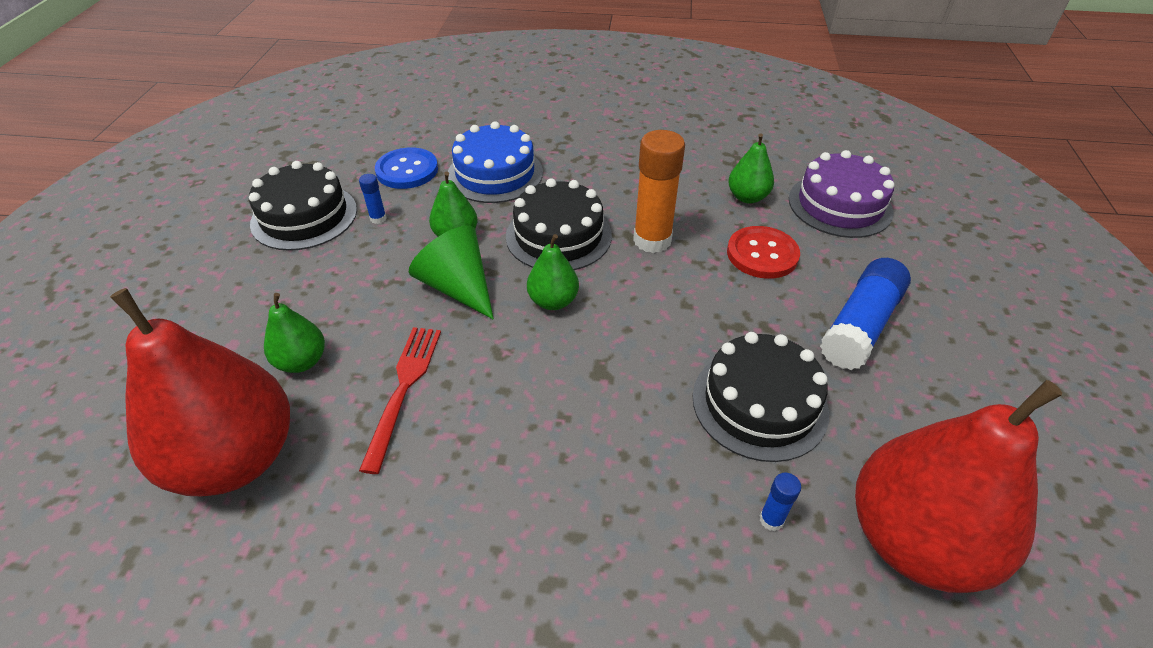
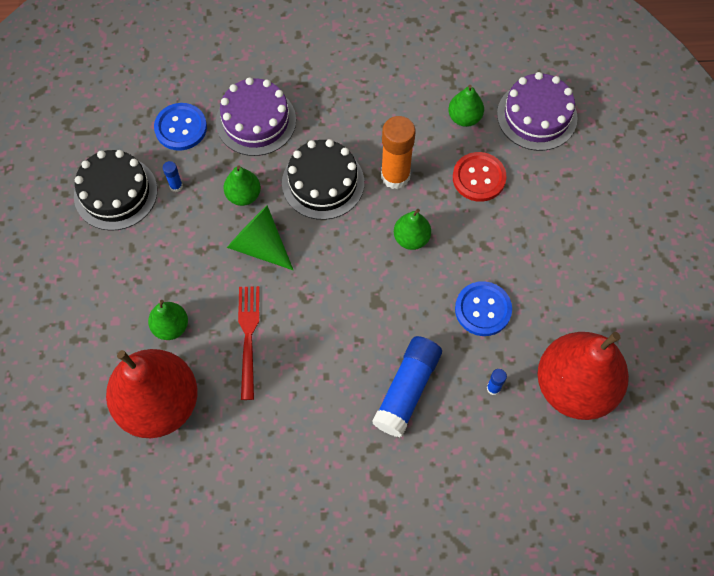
camera: 10 degrees left, 20 degrees up
(495, 174) = (256, 121): blue cake -> purple cake
(553, 301) = (332, 247): green pear -> green pear (411, 238)
(759, 403) = (483, 309): black cake -> blue button
(860, 325) = (549, 234): blue glue stick -> blue glue stick (407, 390)

